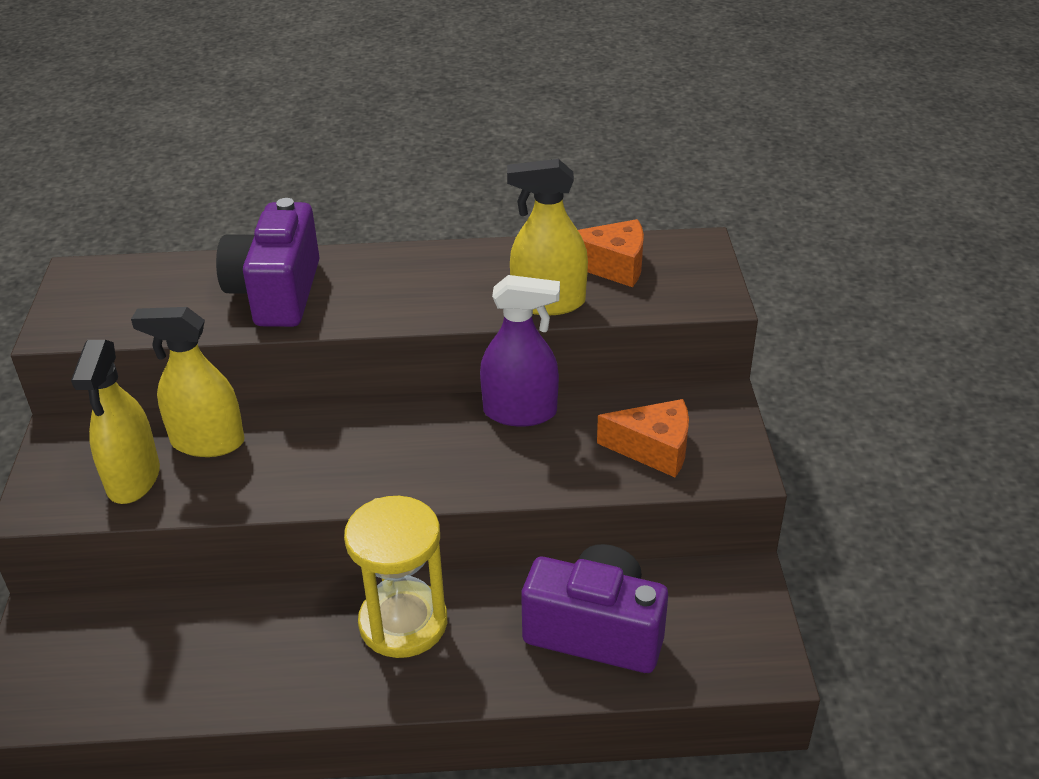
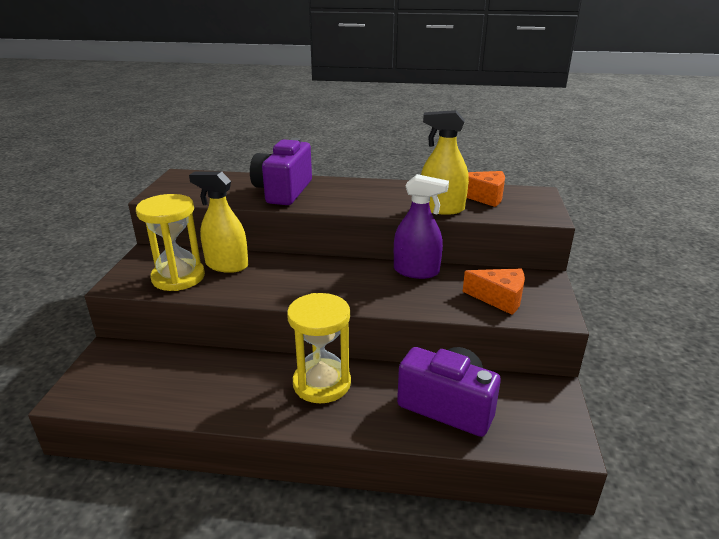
camera: 10 degrees right, 10 degrees down
(133, 479) = (178, 277): yellow spray bottle -> yellow hourglass

